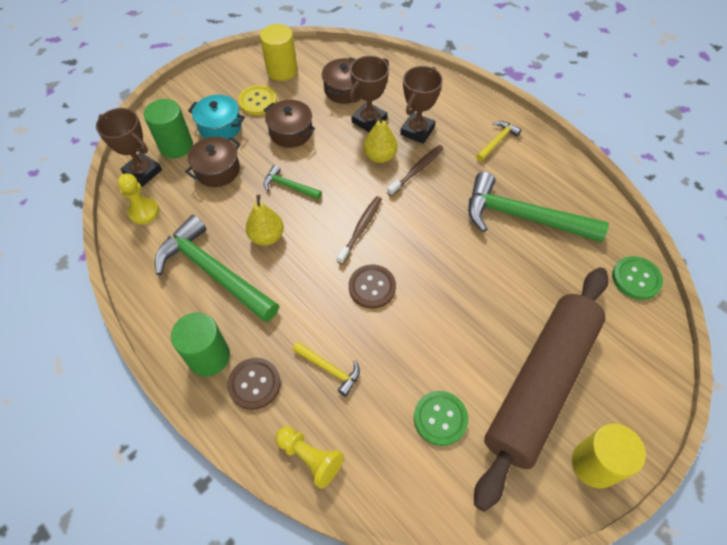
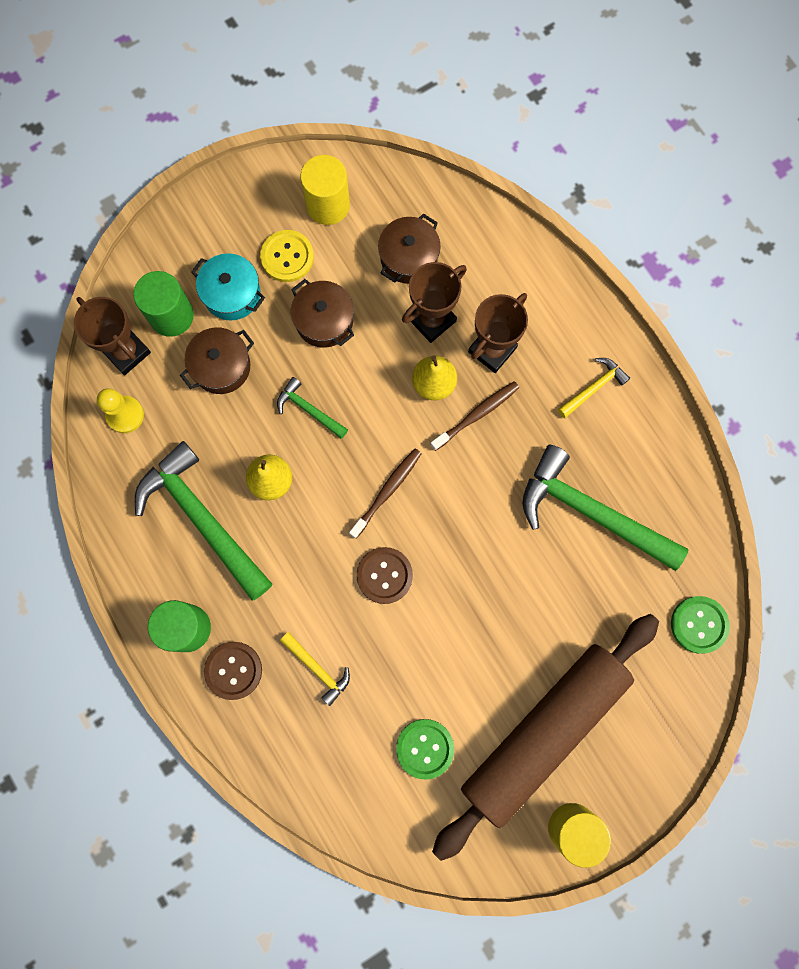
camera: 10 degrees right, 20 degrees up
(310, 458) = (280, 763): yellow pawn -> none

